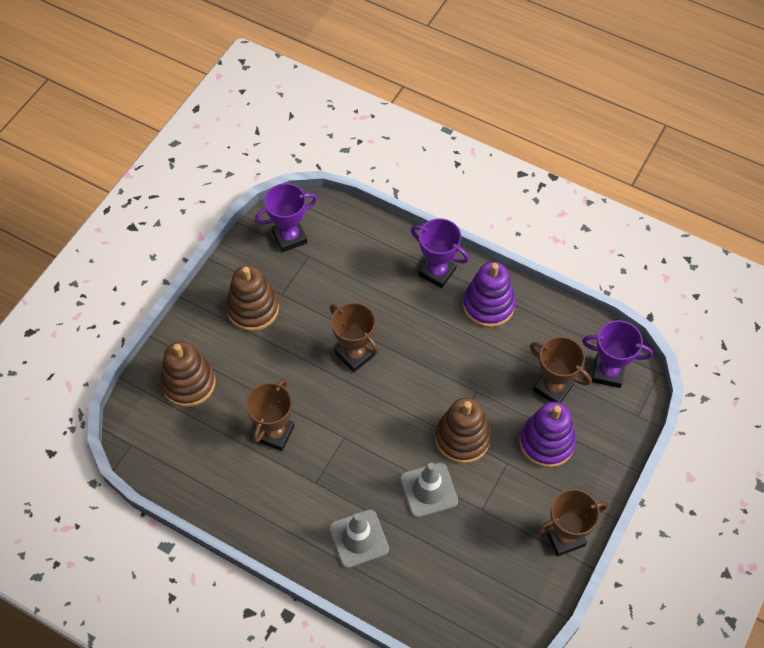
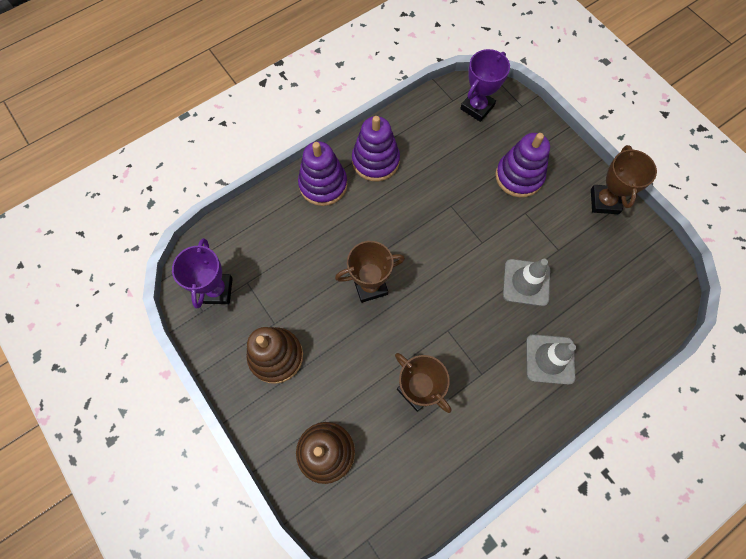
camera: 65 degrees left, 10 degrees up
(437, 272) = (323, 184): purple trophy -> purple stacking toy
(462, 438) = (489, 235): brown stacking toy -> none
(553, 388) = (473, 150): brown trophy -> none

